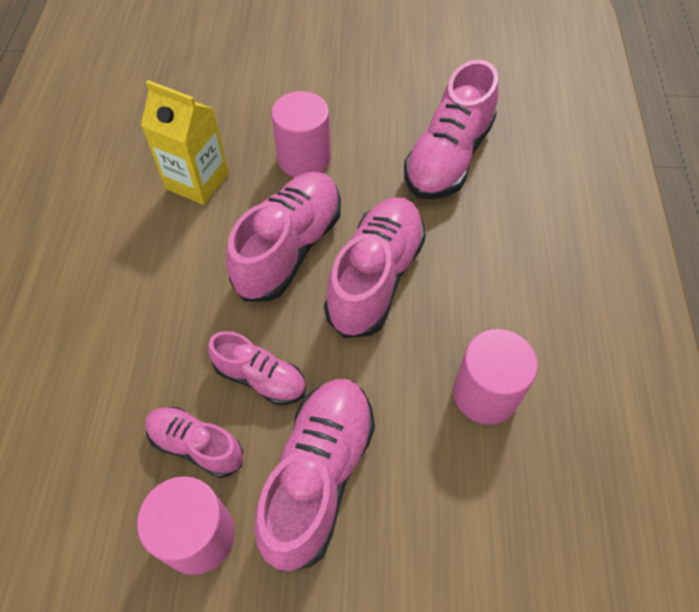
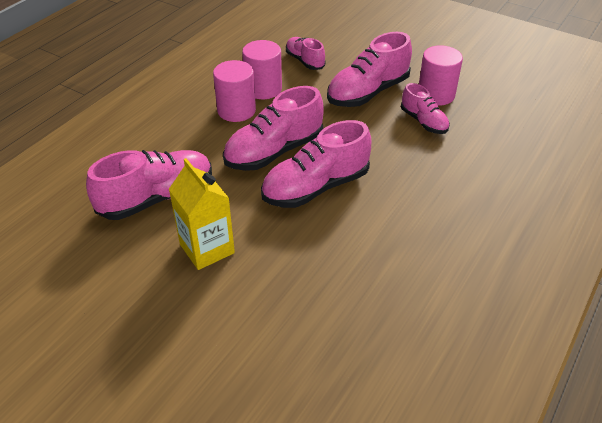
camera: 150 degrees left, 15 degrees down
(197, 181) = (355, 260): yellow carton -> yellow carton (207, 248)
(260, 378) = (374, 134): pink shoe -> pink shoe (305, 61)
(304, 159) = (260, 242): pink cylinder -> pink cylinder (236, 110)

